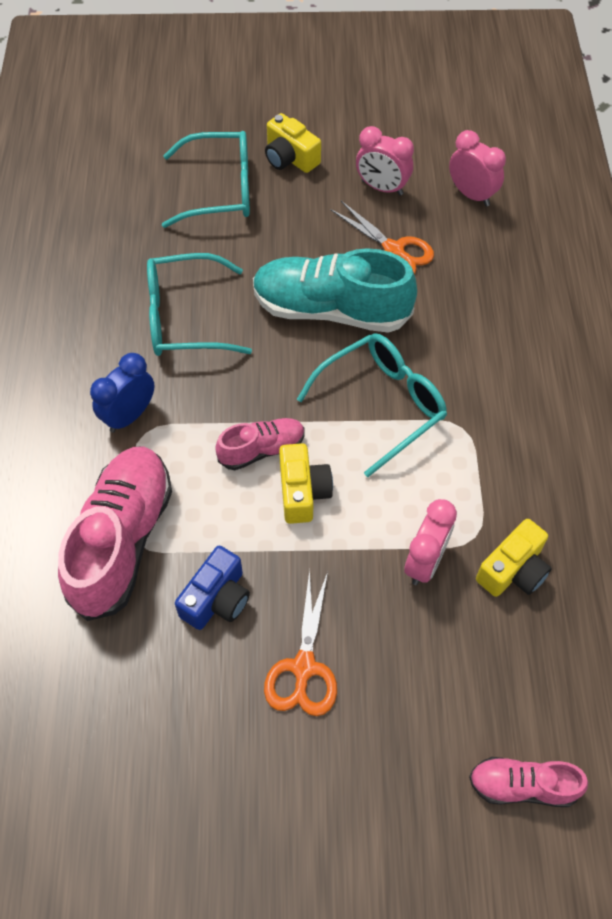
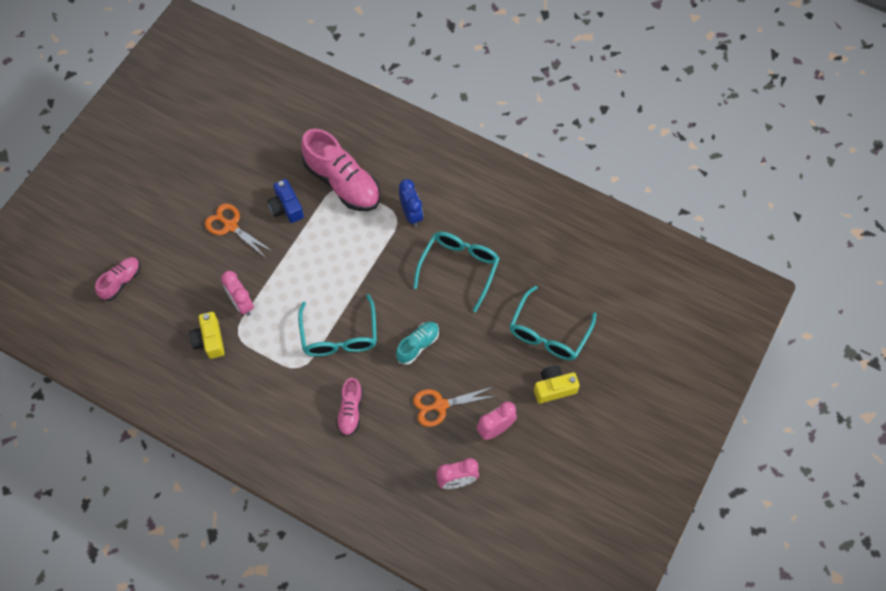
camera: 120 degrees right, 5 degrees up
(262, 450) = (351, 264): pink shoe -> pink shoe (350, 411)
(302, 492) = (315, 270): yellow camera -> none
(331, 310) = (418, 345): turquoise shoe -> turquoise shoe, size x0.52

